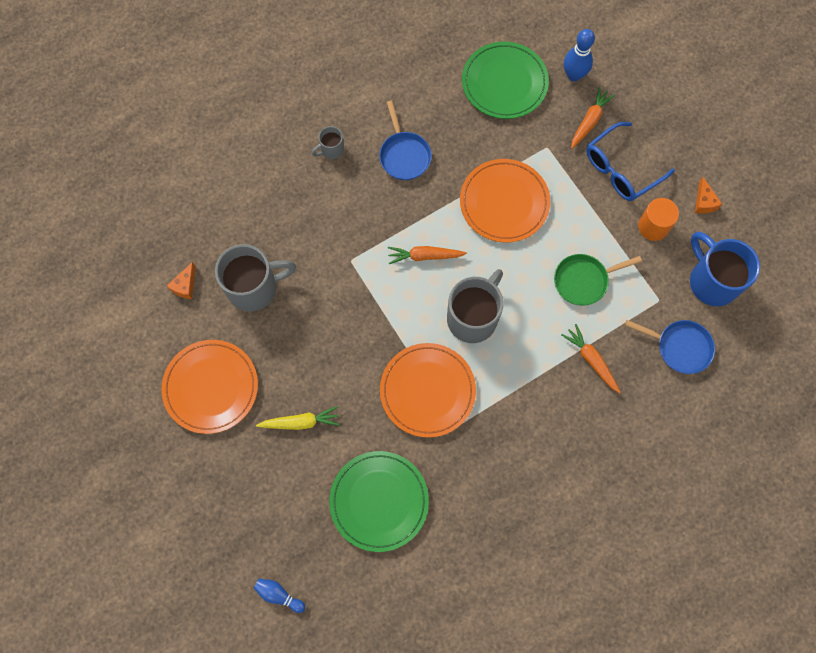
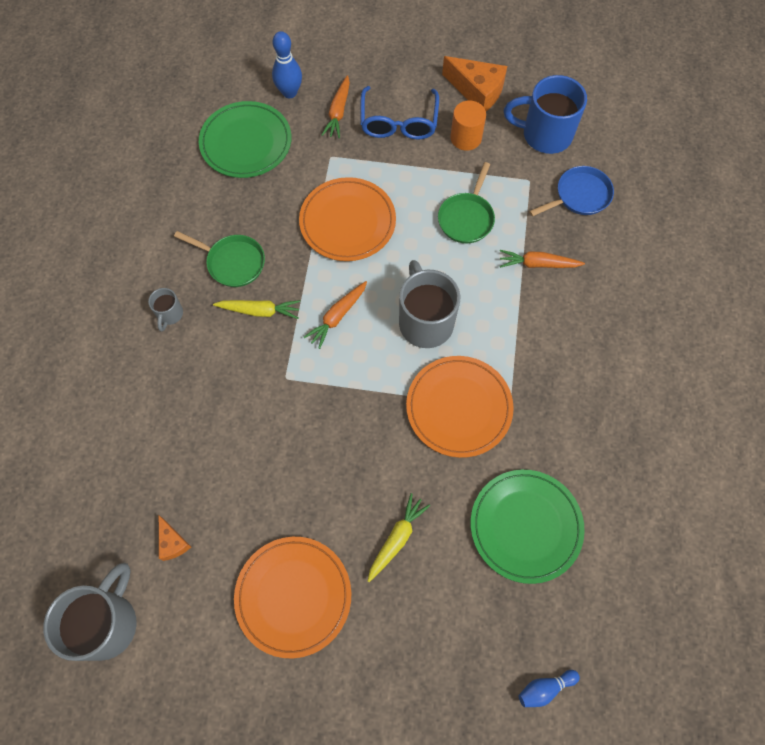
camera: 50 degrees left, 5 degrees down
(254, 288) = (234, 480): grey mug -> grey mug (107, 623)
(384, 203) = (259, 311): none -> yellow carrot
(404, 155) = (232, 262): blue pan -> green pan
(589, 121) = (338, 112): orange carrot -> orange carrot turned 150 degrees counterclockwise
(704, 202) = (477, 91): orange cheese -> orange cheese, size x1.87

